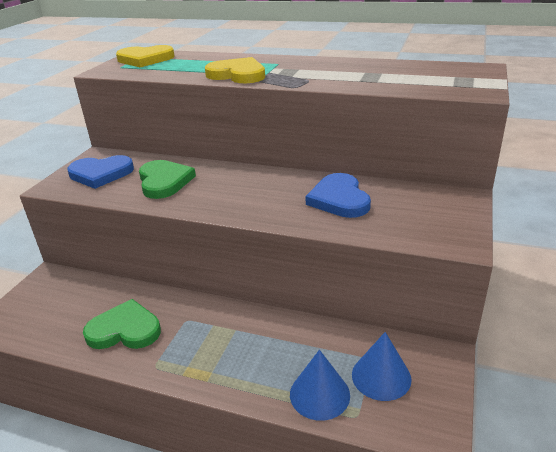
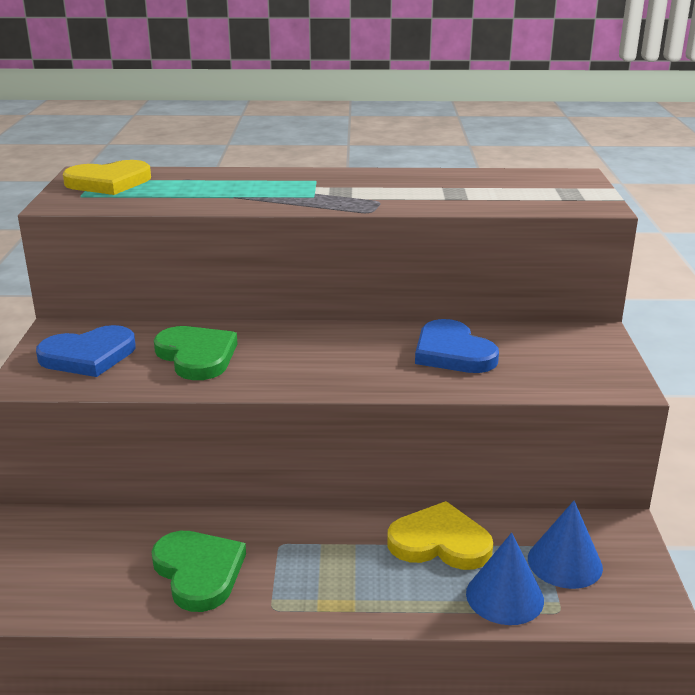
camera: 20 degrees left, 5 degrees down
(125, 330) = (199, 572): green heart -> green heart turned 75 degrees clockwise
(237, 74) = (275, 199): yellow heart -> yellow heart (440, 542)

